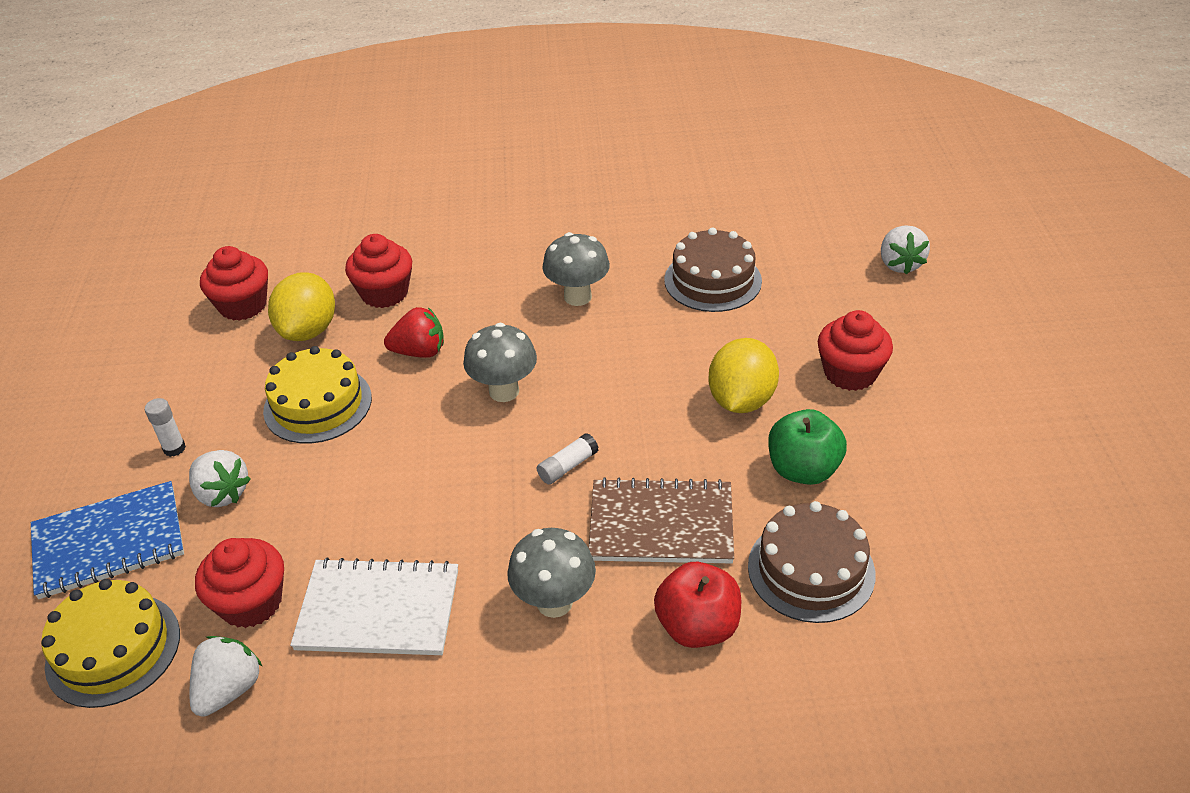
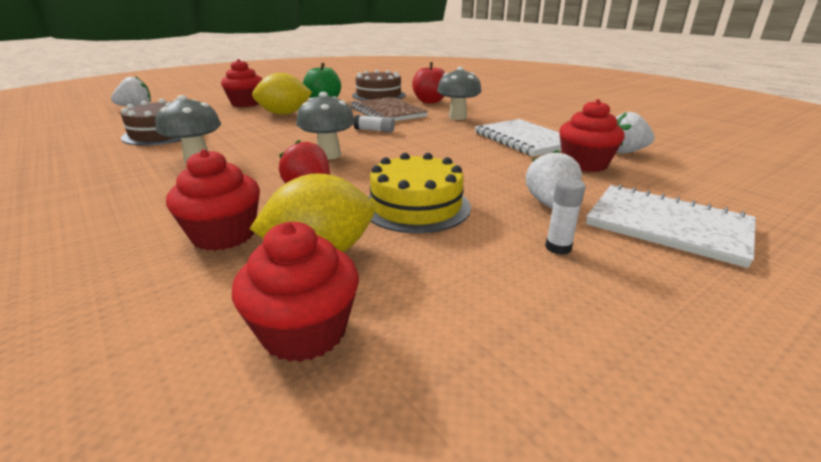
camera: 125 degrees left, 15 degrees down
(109, 542) = (667, 226): blue notebook -> white notebook
(113, 649) = (690, 185): yellow cake -> none

